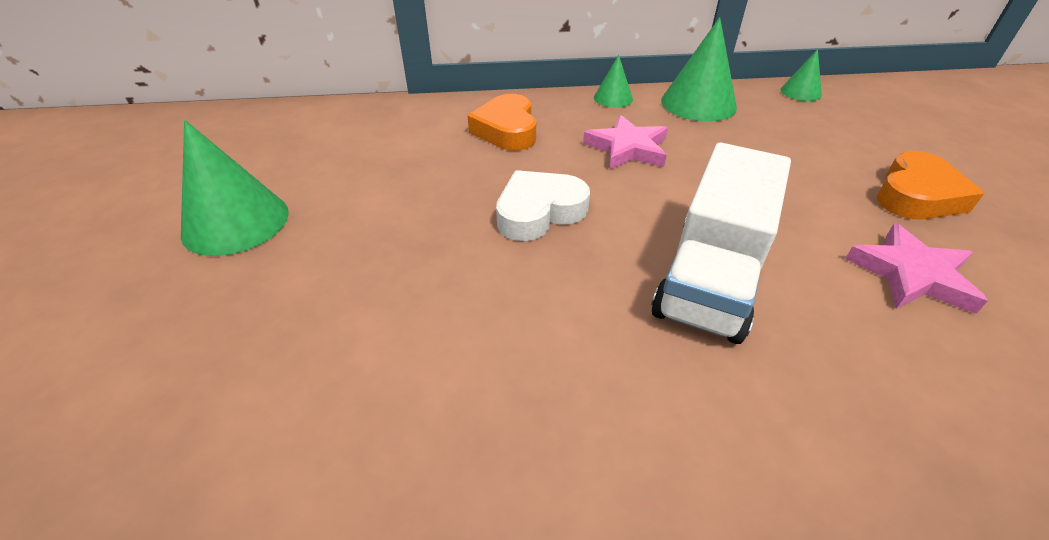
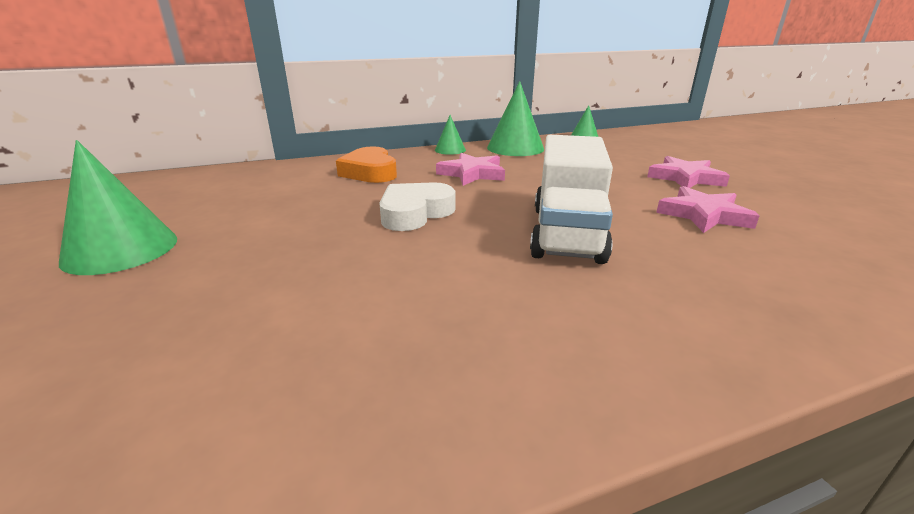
camera: 15 degrees left, 15 degrees down
(916, 195) = (685, 178): orange heart -> pink star

